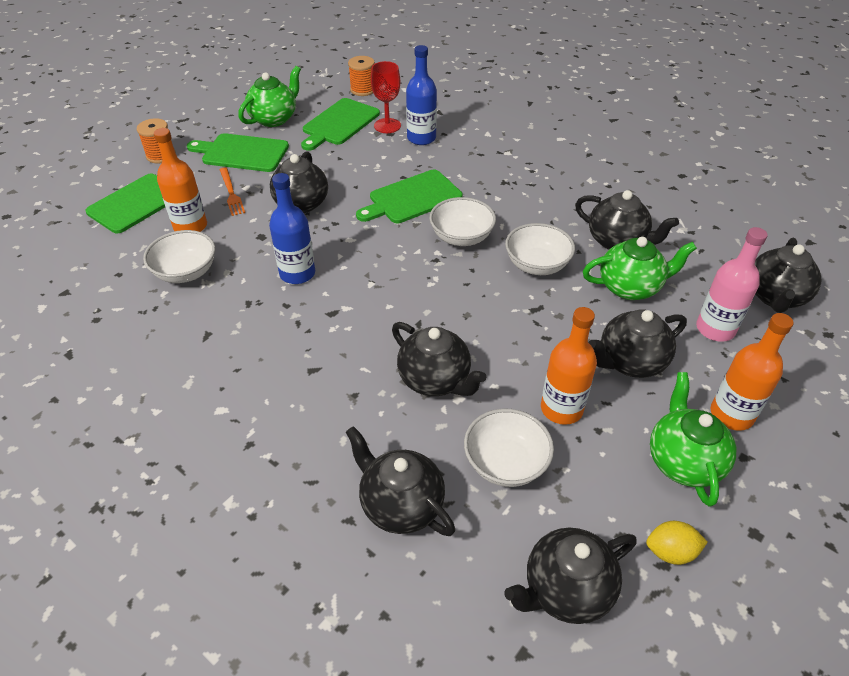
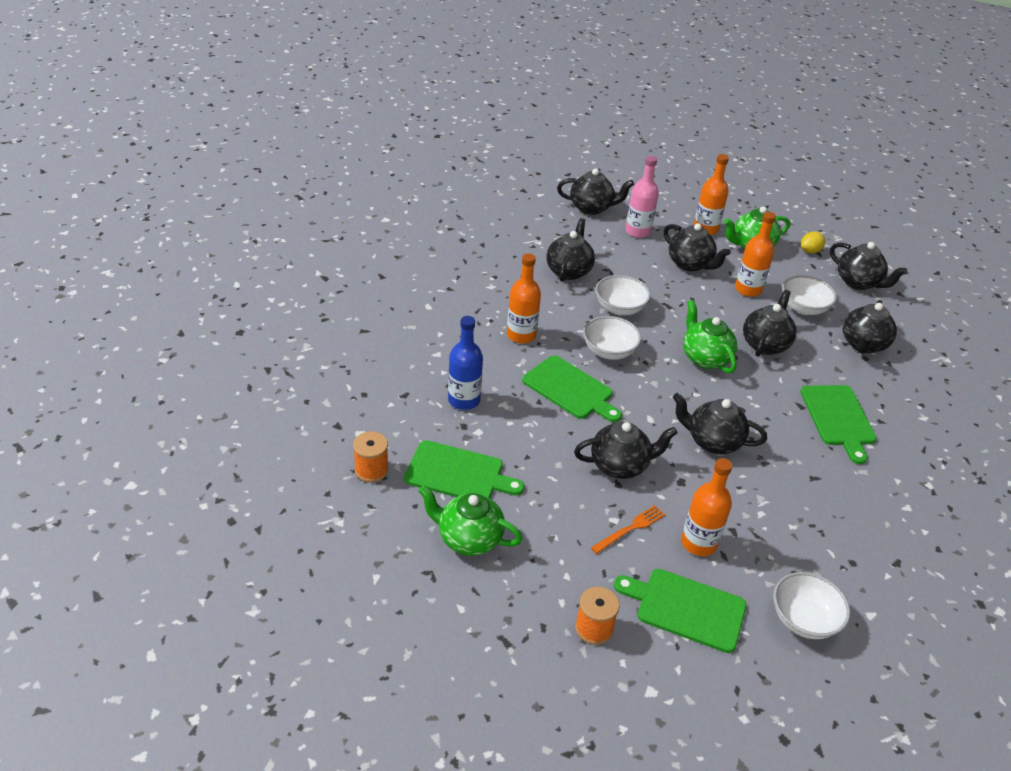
camera: 110 degrees left, 5 degrees down
(186, 272) = (759, 520): white bowl -> white bowl (803, 619)
(242, 153) = (553, 546): green cutting board -> green cutting board (838, 418)
(297, 273) = (712, 441): blue bottle -> black teapot
(387, 126) = (448, 431): red goblet -> none
(503, 184) = (521, 335): none -> orange bottle
(630, 287) = (618, 264): green teapot -> green teapot (705, 358)
(670, 552) = (810, 251): yellow lemon -> yellow lemon turned 75 degrees clockwise

